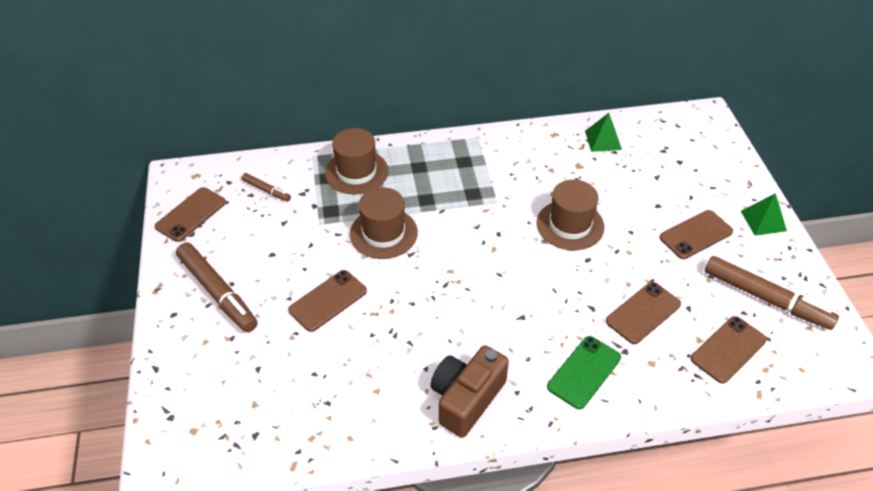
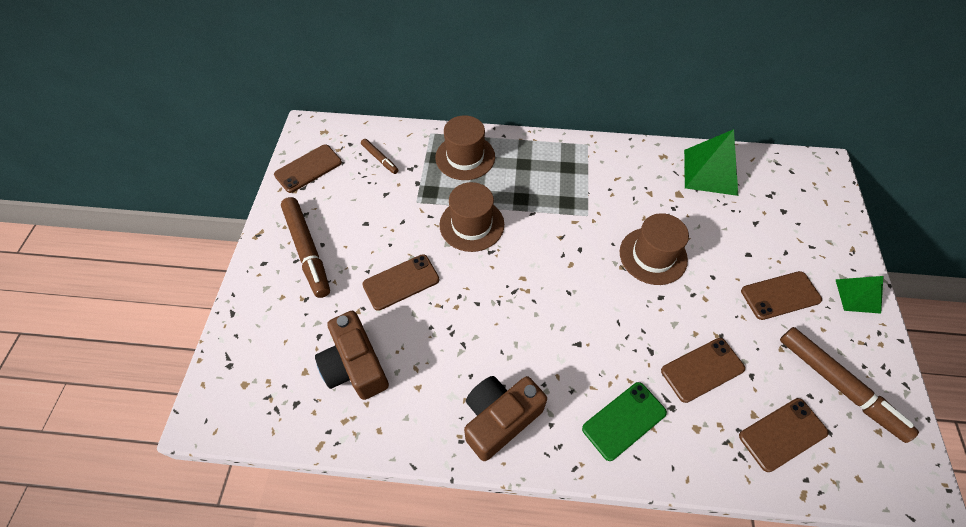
camera: 15 degrees right, 10 degrees up
(306, 386) = (355, 365): none -> brown camera
(603, 140) = (710, 172): green pyramid -> green pyramid, size x1.67

